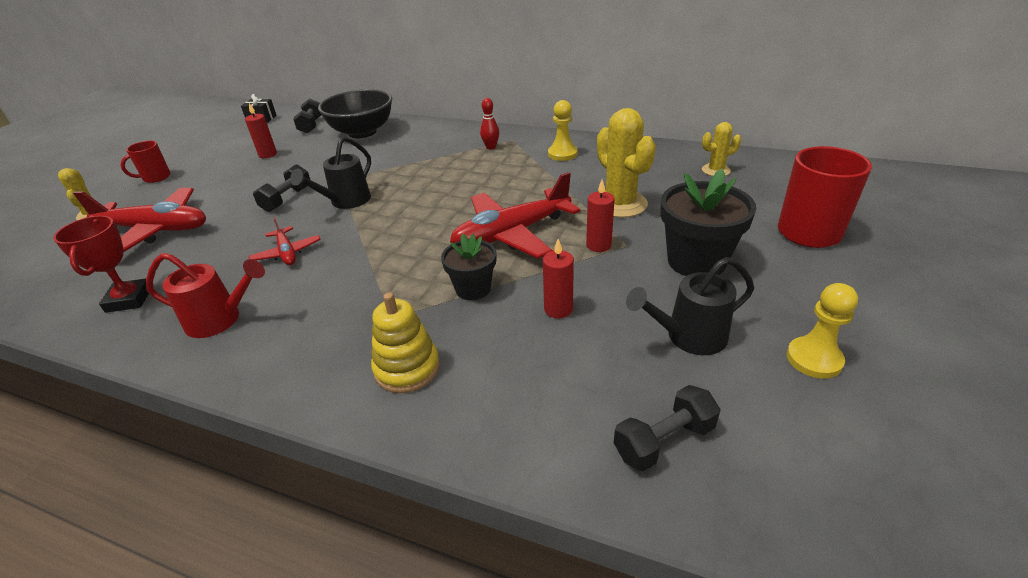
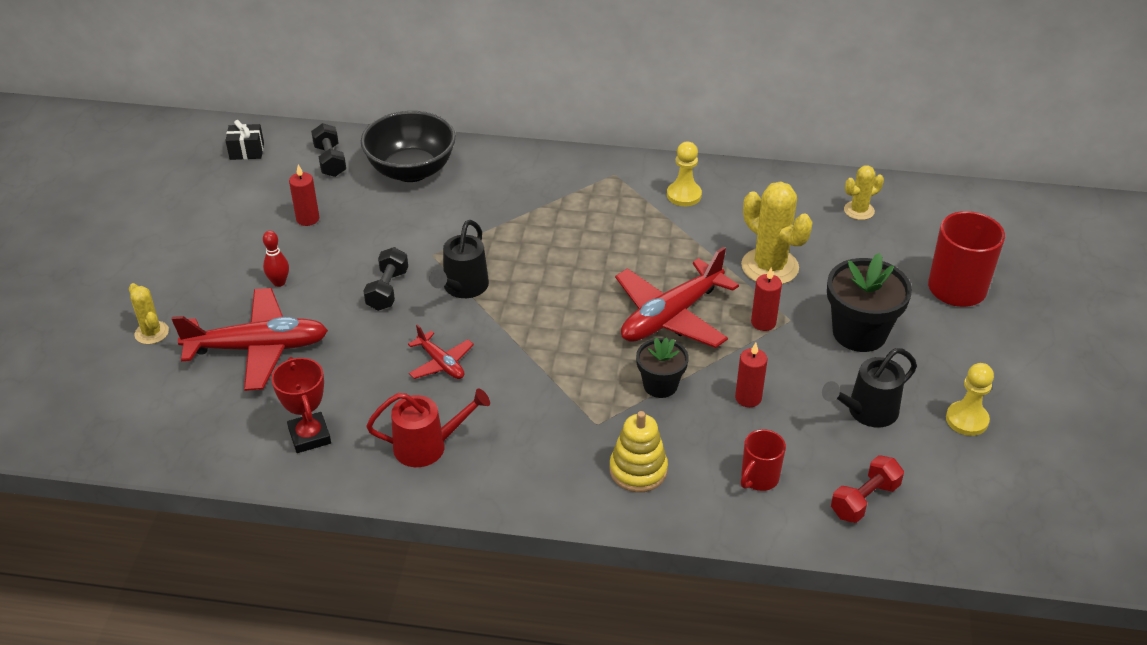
camera: 15 degrees left, 5 degrees up
(156, 178) = (183, 269): red mug -> red mug (759, 478)
(491, 147) = (593, 189): red bowling pin -> red bowling pin (279, 282)
(664, 441) = (864, 500): black dumbbell -> red dumbbell

